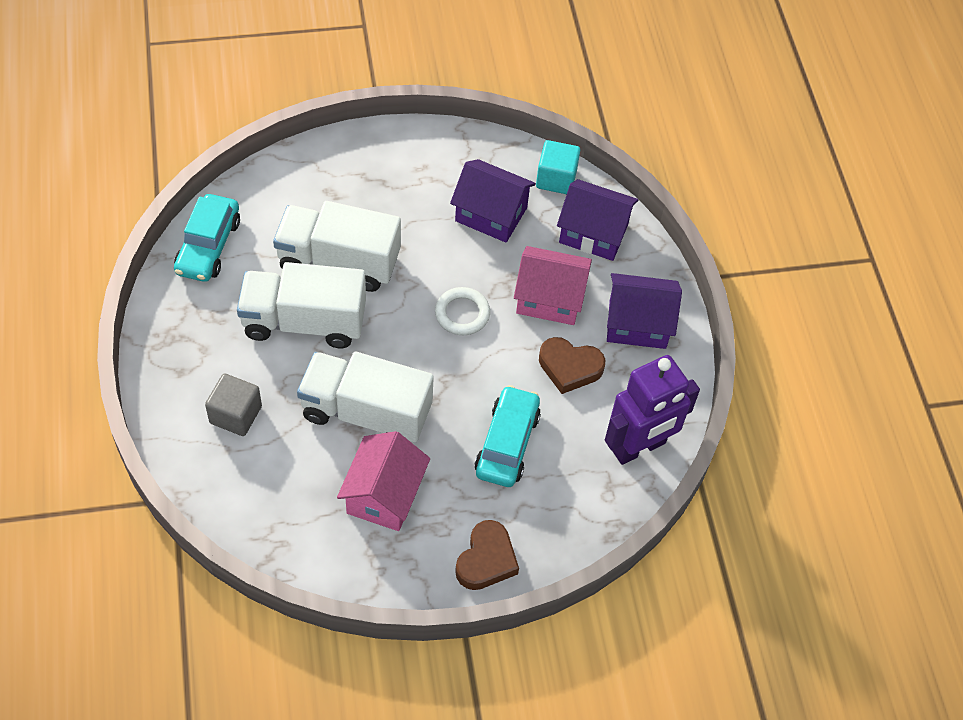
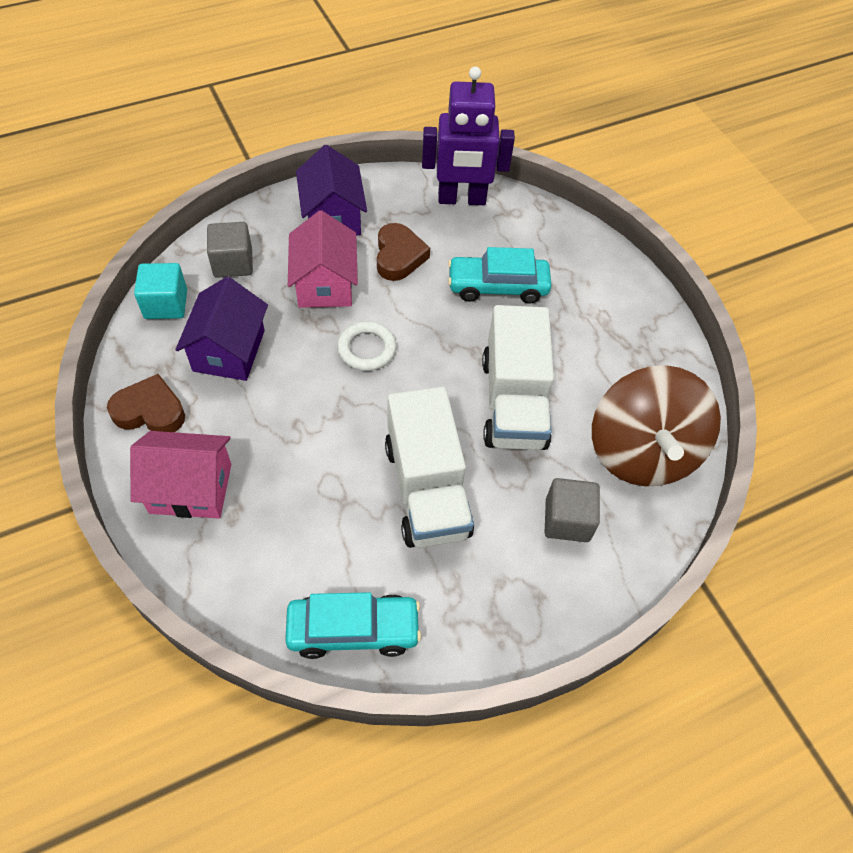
camera: 105 degrees left, 0 degrees up
(277, 500) = (641, 451): none -> brown spinning top
(338, 262) = (335, 478): white truck -> none
(384, 495) = (592, 366): pink house -> pink house (191, 488)
(486, 560) = (615, 280): brown heart -> brown heart (150, 411)
(593, 233) = (233, 263): purple house -> grey cube
(639, 447) = (461, 199): purple robot -> purple robot turned 135 degrees clockwise

